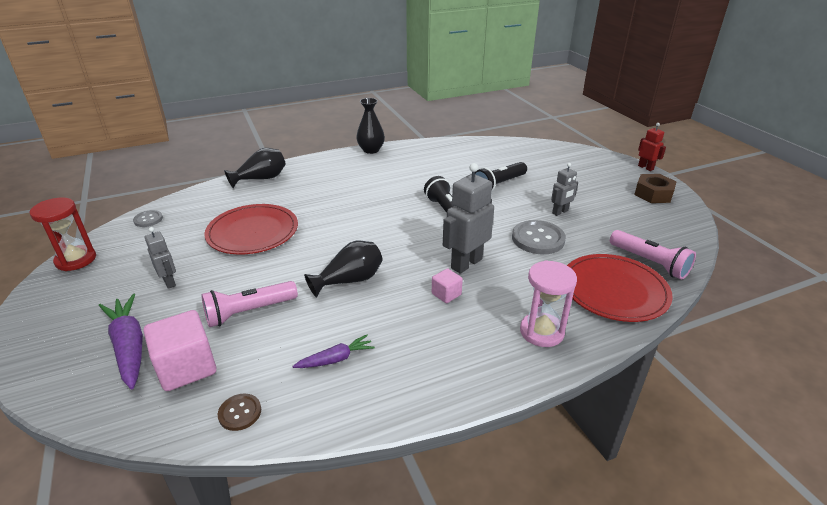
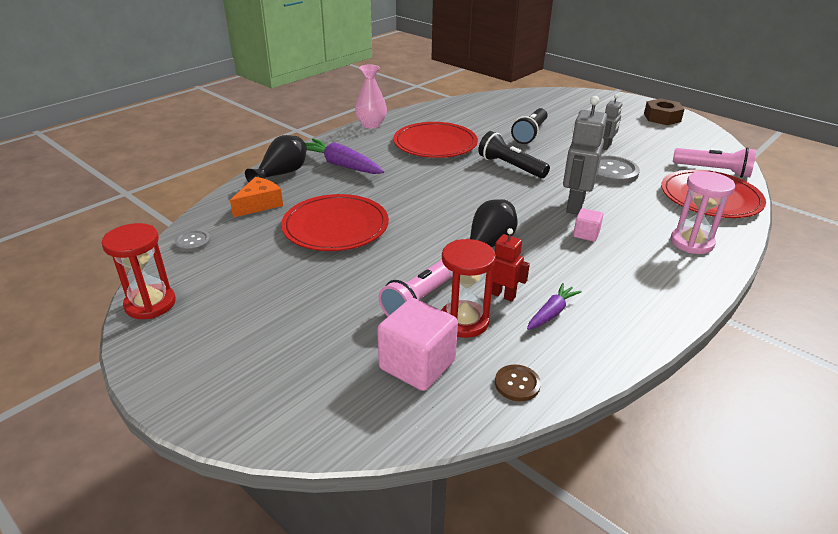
camera: 25 degrees left, 0 degrees up
(129, 346) = (330, 366): purple carrot -> purple carrot (341, 165)
(169, 282) = (299, 295): grey robot -> none
(220, 200) = (259, 204): none -> orange cheese
(259, 342) = (464, 321): none -> red hourglass
(371, 150) = (371, 125): black vase -> pink vase
(405, 177) = (435, 144): none -> red plate
(645, 167) = (634, 97): red robot -> red robot (502, 295)

